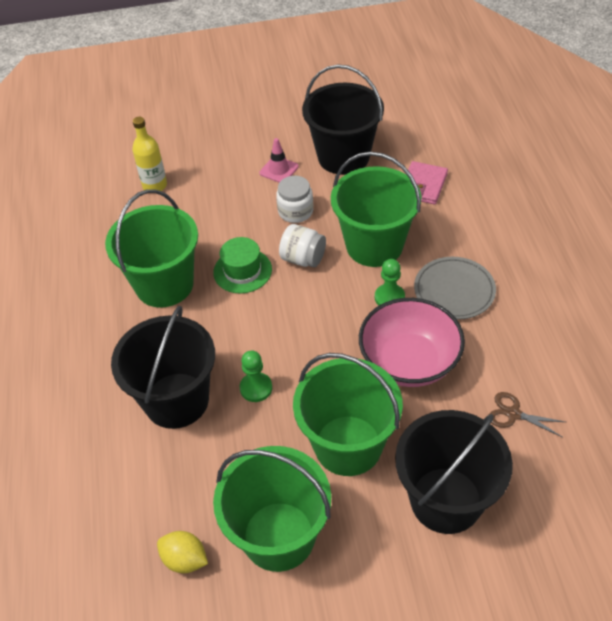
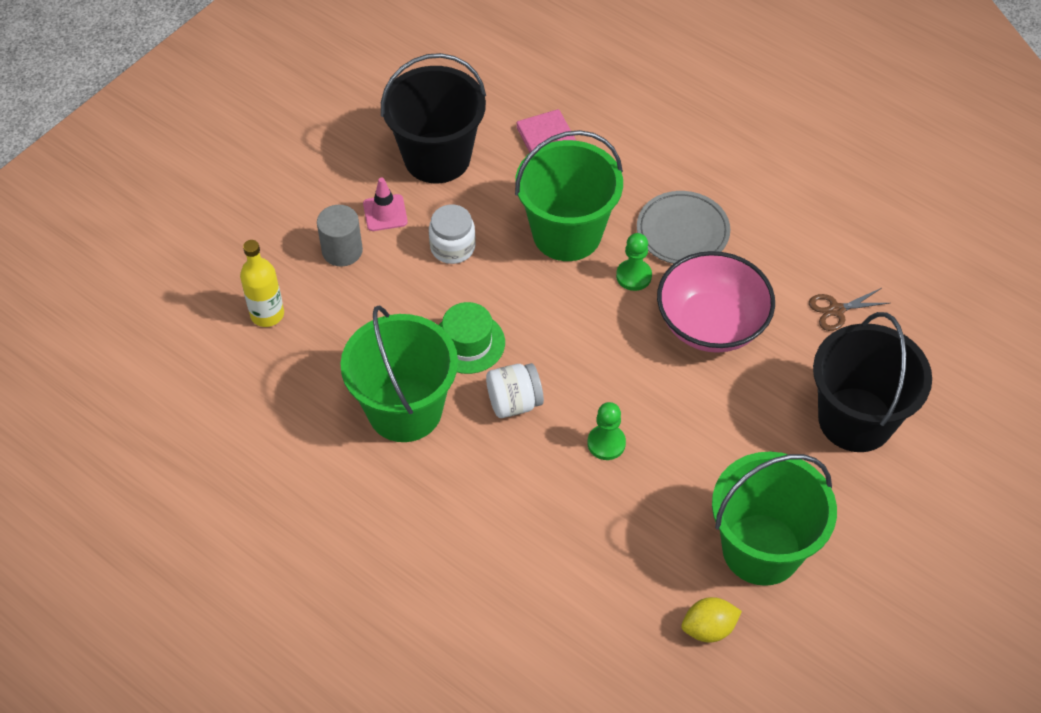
camera: 45 degrees left, 5 degrees up
(176, 400) = (547, 507): black bucket -> none
(232, 176) = (342, 250): none -> grey cylinder
(303, 259) = (514, 291): white jar -> white jar (514, 402)
(348, 445) = (737, 433): green bucket -> none

